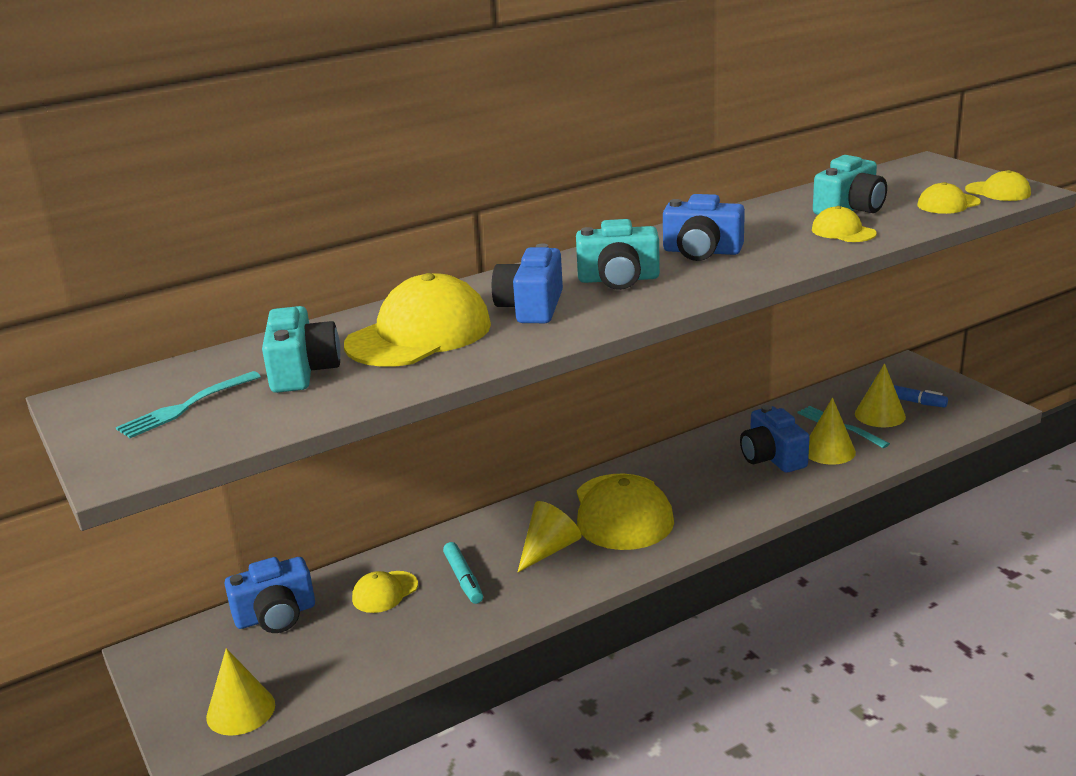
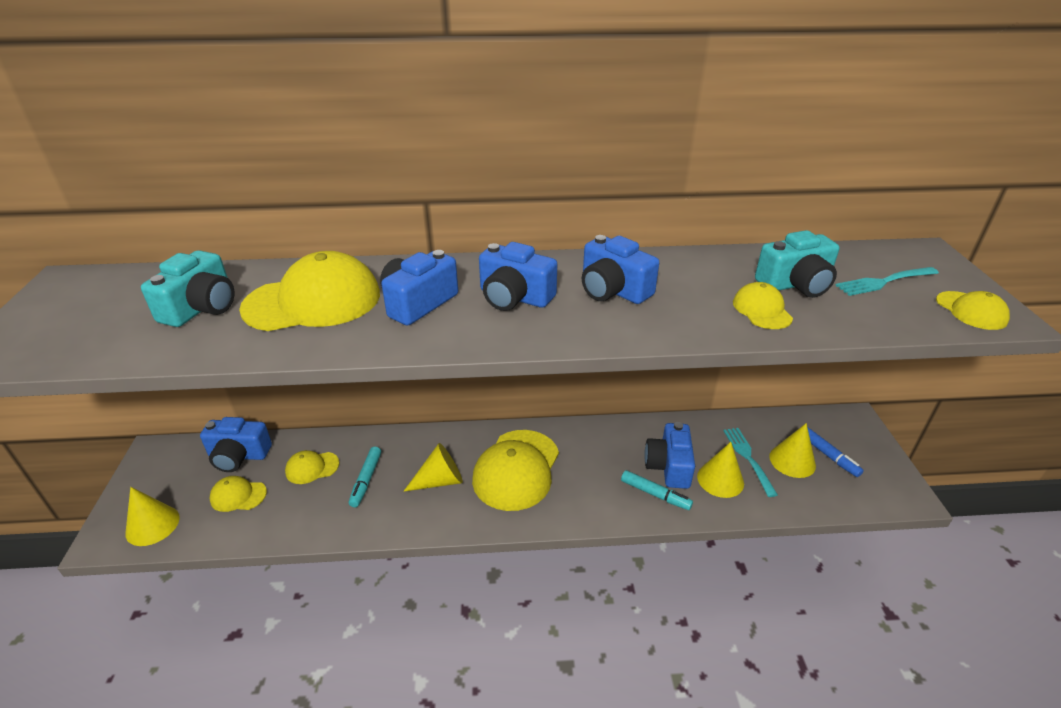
camera: 25 degrees right, 10 degrees up
(187, 406) = (100, 312): turquoise fork -> turquoise fork (884, 281)
(618, 279) = (514, 297): turquoise camera -> blue camera
(779, 482) = (655, 494): none -> turquoise marker
(948, 204) = (901, 309): yellow cap -> yellow cap (238, 496)

